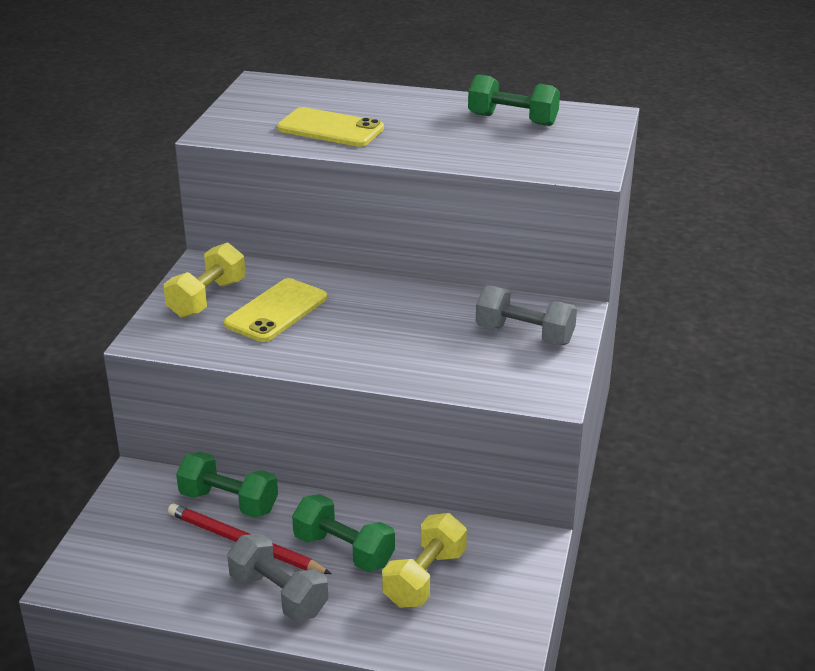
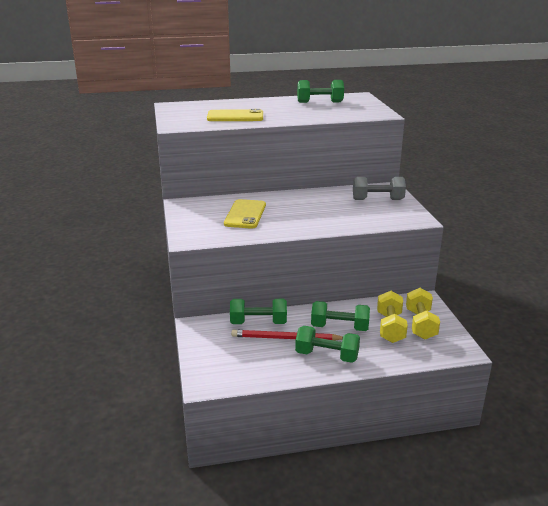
camera: 25 degrees left, 5 degrees down
(207, 299) = (201, 216): yellow dumbbell -> yellow dumbbell (420, 324)
(278, 594) = (327, 355): grey dumbbell -> green dumbbell

